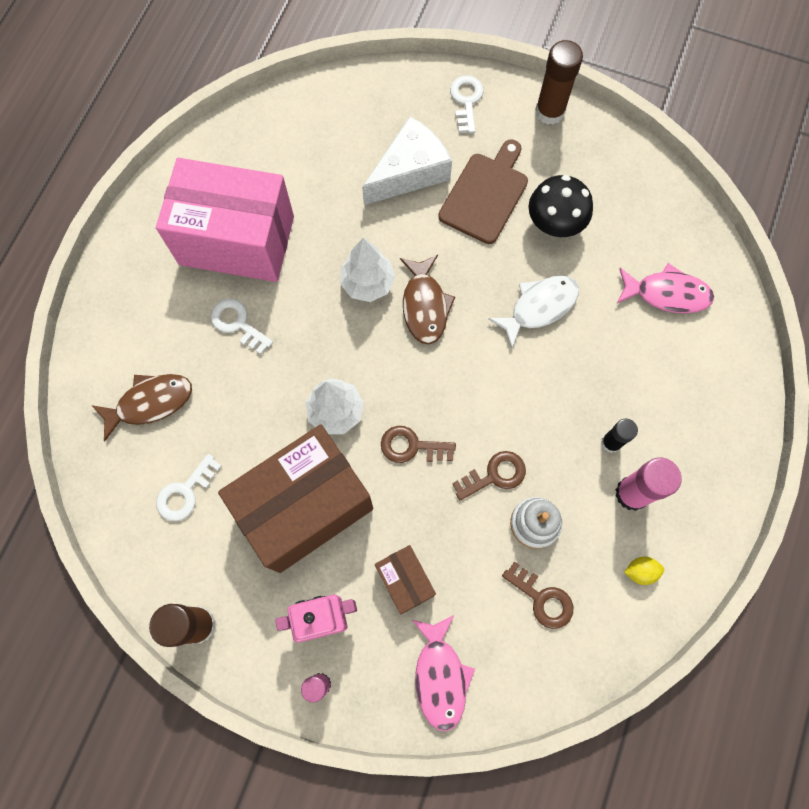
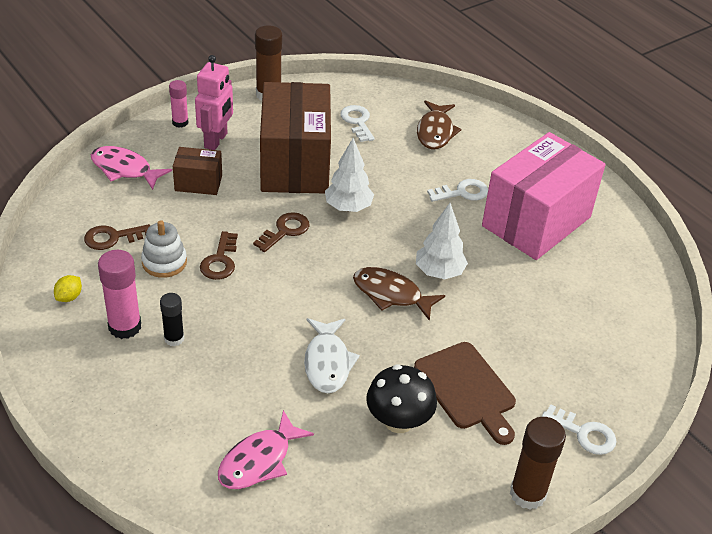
camera: 120 degrees right, 30 degrees down
(409, 172) = (529, 350): white cheese -> none

